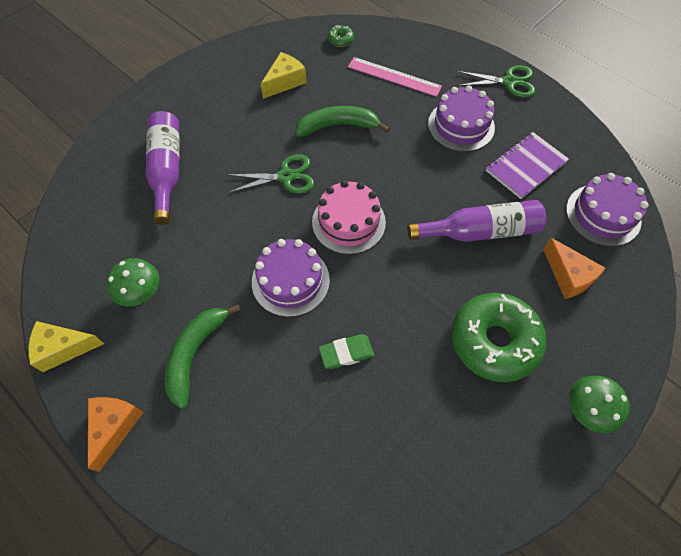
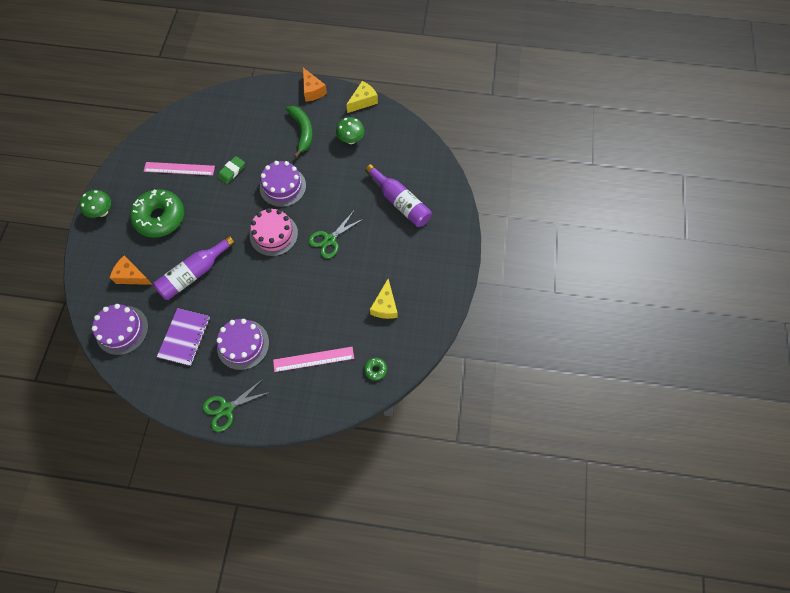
camera: 145 degrees right, 5 degrees up
(338, 126) = (324, 293): green banana -> none
(426, 414) = (179, 168): none -> pink ruler

